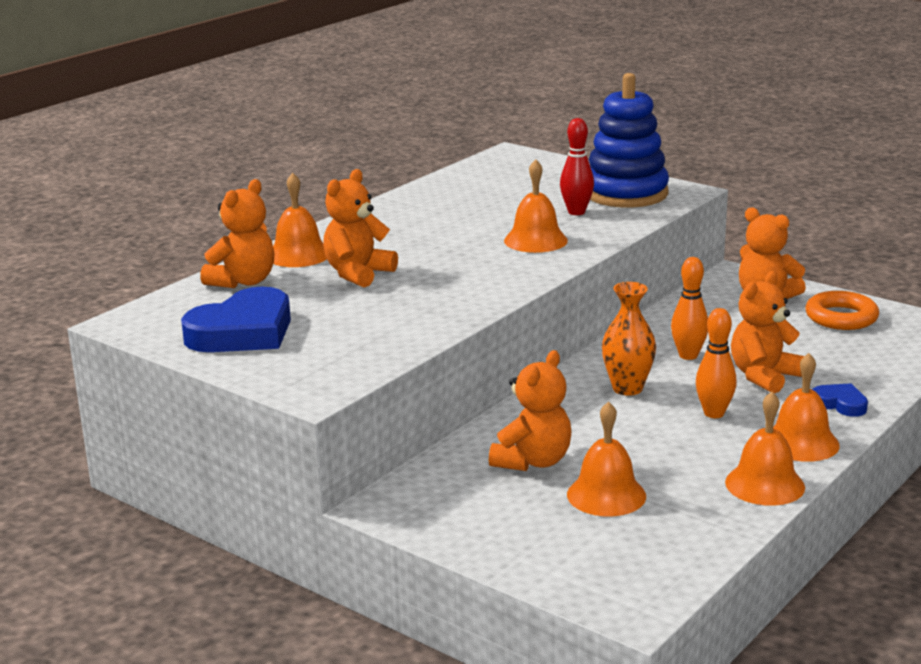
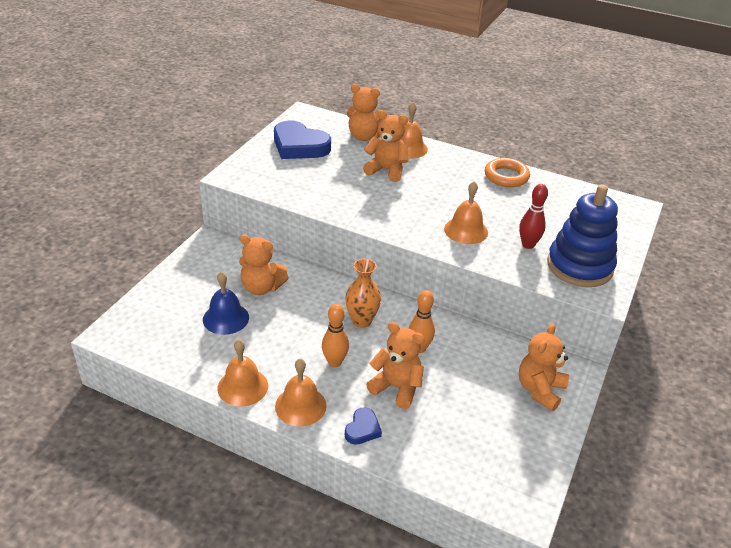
camera: 75 degrees right, 15 degrees up
(606, 495) = (226, 318): orange bell -> blue bell
(841, 317) = (518, 436): orange ring -> orange ring (506, 176)

